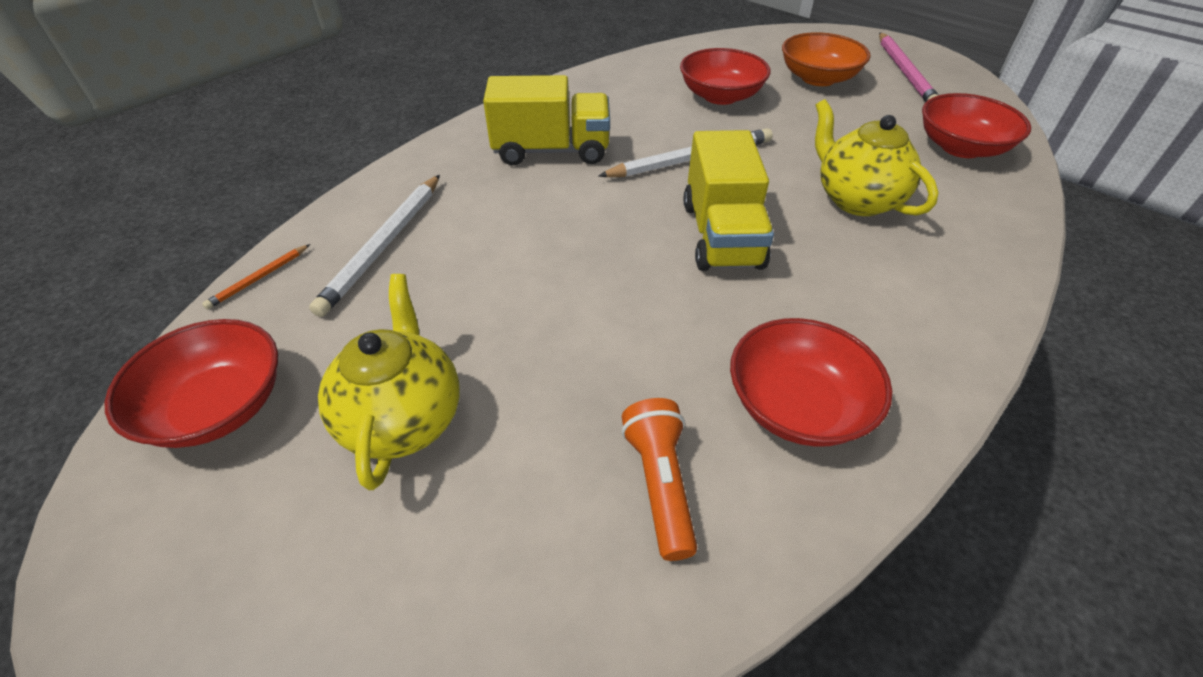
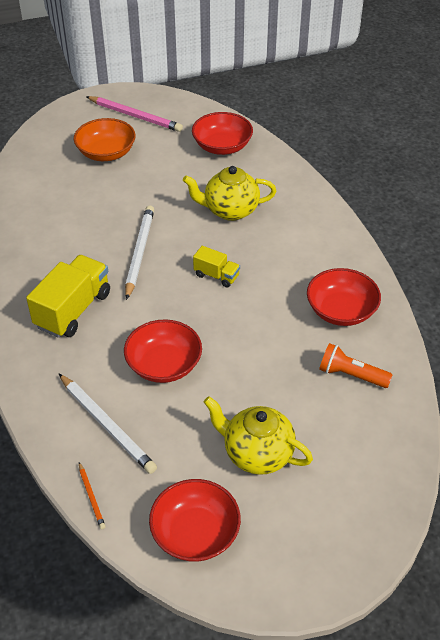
camera: 60 degrees left, 0 degrees up
(720, 96) = (84, 204): red bowl -> red bowl (164, 365)
(721, 235) = (216, 275): yellow truck -> yellow truck, size x0.53

